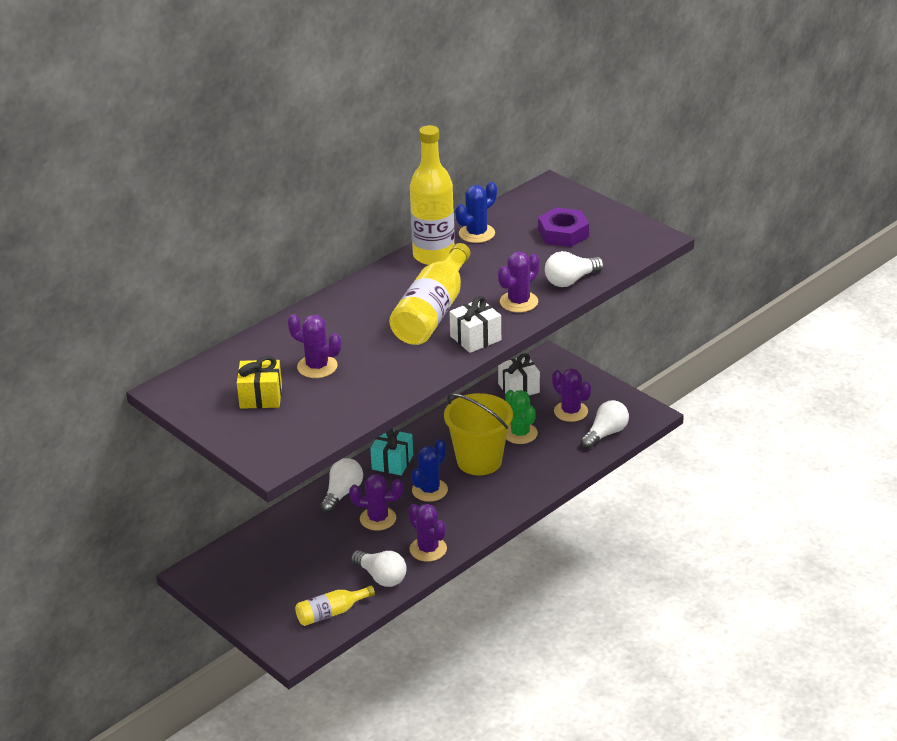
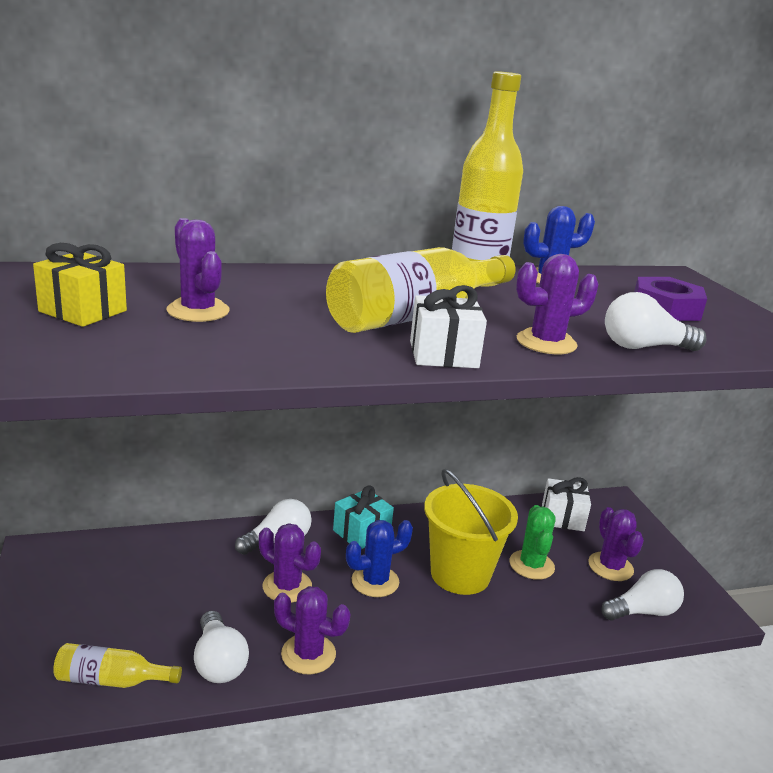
camera: 25 degrees right, 10 degrees down
(428, 549) = (308, 654): purple cactus -> purple cactus turned 60 degrees counterclockwise

